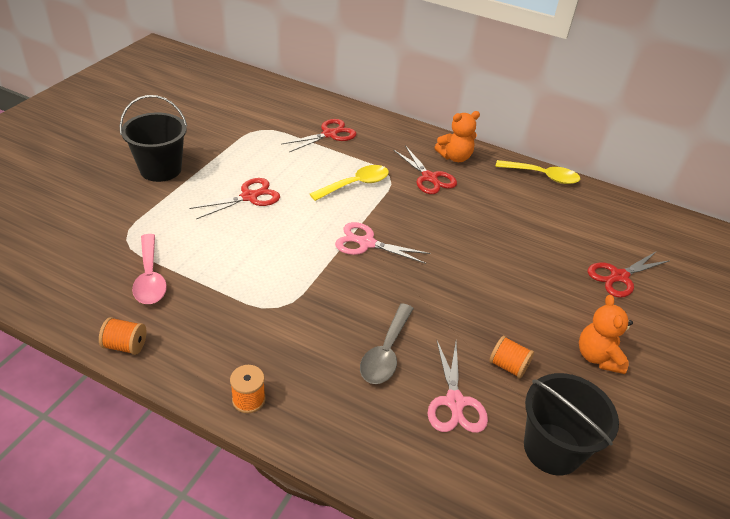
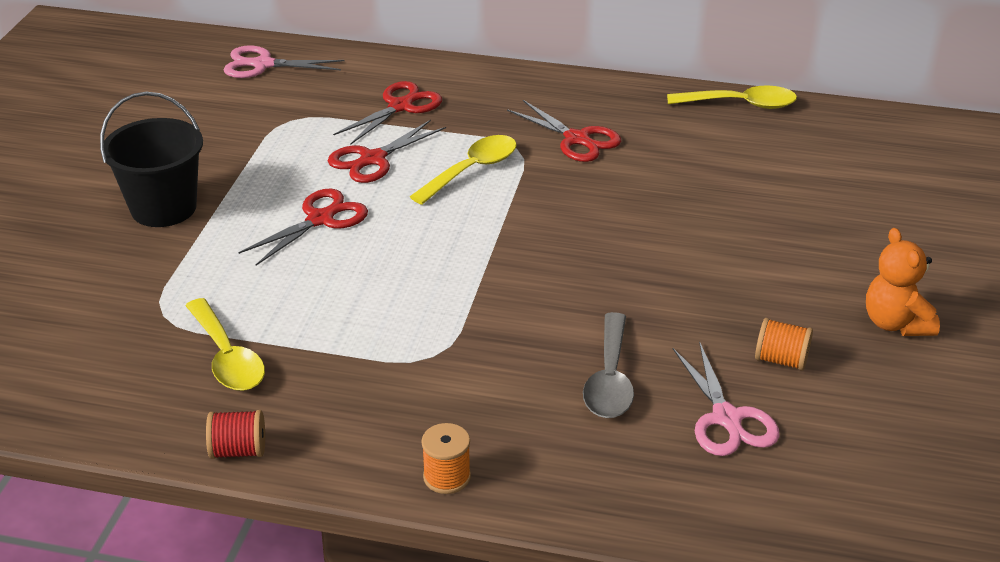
camera: 10 degrees left, 5 degrees down
(125, 345) = (238, 450): orange spool -> red spool
(150, 277) = (227, 358): pink spoon -> yellow spoon
(366, 243) = (523, 247): pink scissors -> pink scissors (263, 65)
(455, 157) = (603, 103): orange teddy bear -> none
(552, 449) = (873, 443): black bucket -> none
(619, 276) = (892, 217): red scissors -> red scissors (373, 159)

